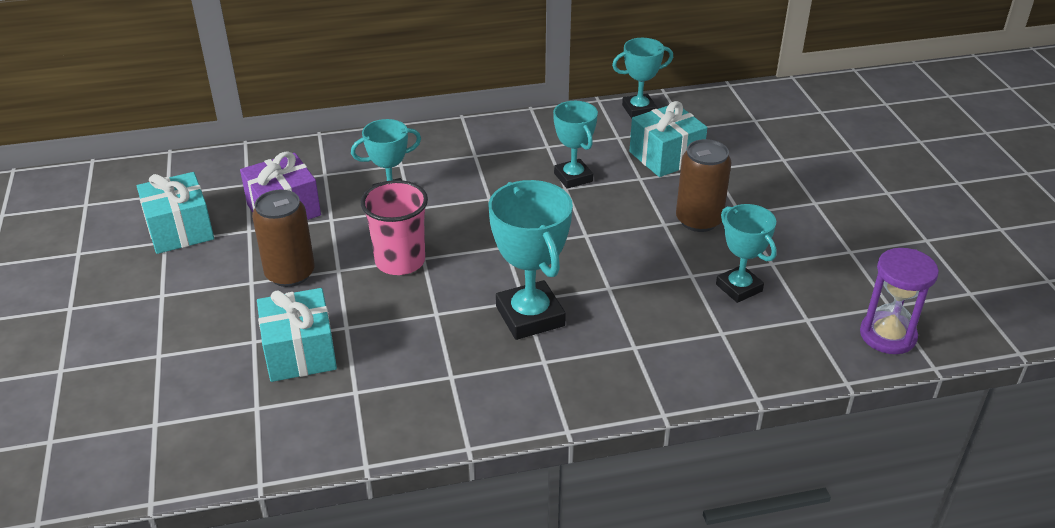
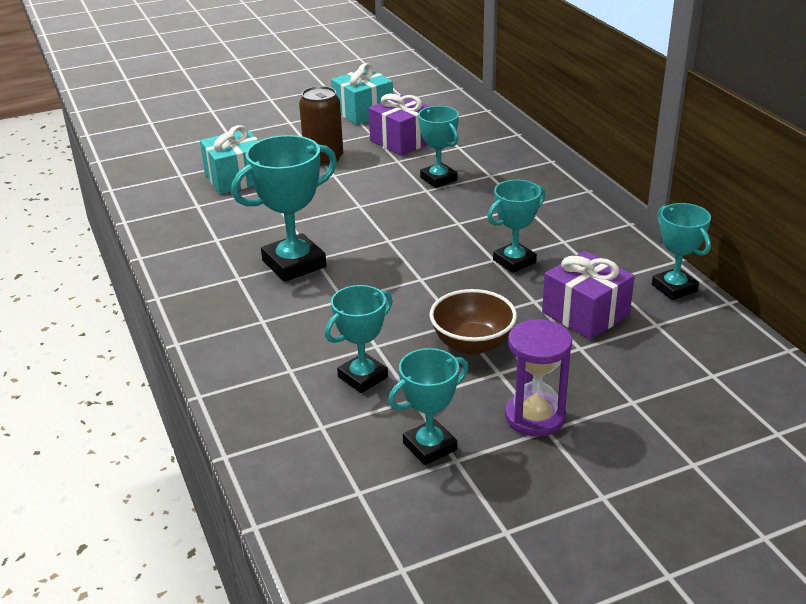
camera: 80 degrees right, 5 degrees down
(400, 261) = (351, 197): pink cup -> none
(666, 157) = (585, 314): turquoise gift -> purple gift
(698, 220) = (472, 344): brown can -> brown bowl
(834, 262) = (429, 446): none -> turquoise trophy
(887, 335) = (304, 489): purple hourglass -> purple hourglass (535, 417)

